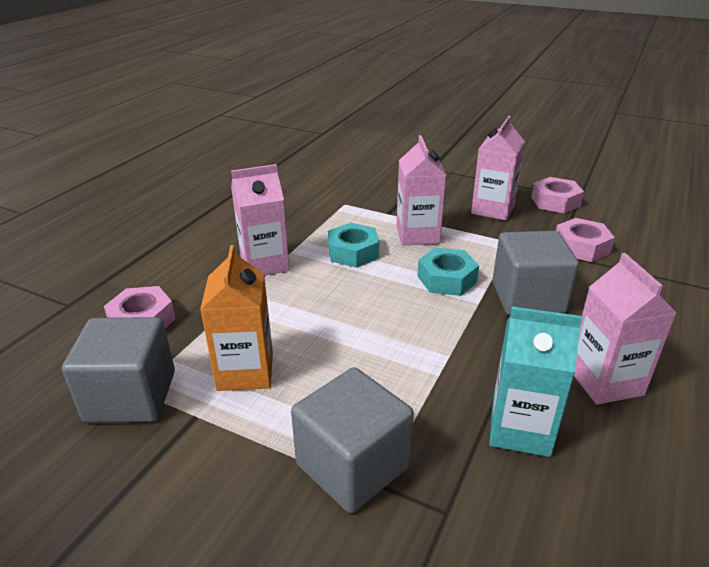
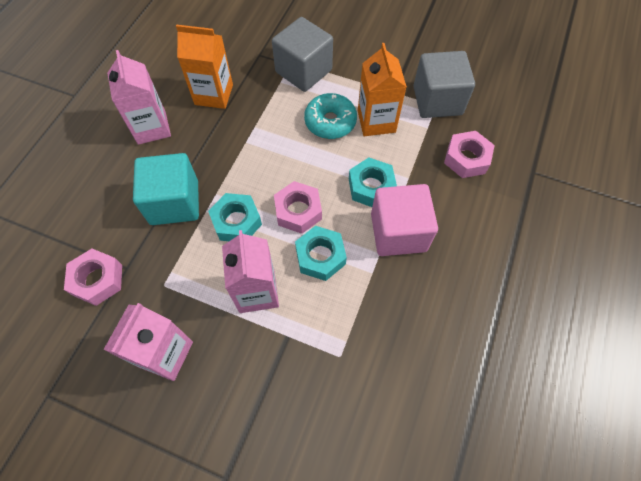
camera: 175 degrees right, 30 degrees up
(264, 264) = (398, 232): pink carton -> pink cube
(281, 300) = (371, 187): none -> turquoise nut
(318, 374) = (330, 122): none -> turquoise donut
(520, 429) = (214, 94): turquoise carton -> orange carton
(528, 297) = (174, 202): grey cube -> turquoise cube
(555, 202) = (83, 379): pink nut -> pink nut (298, 211)

